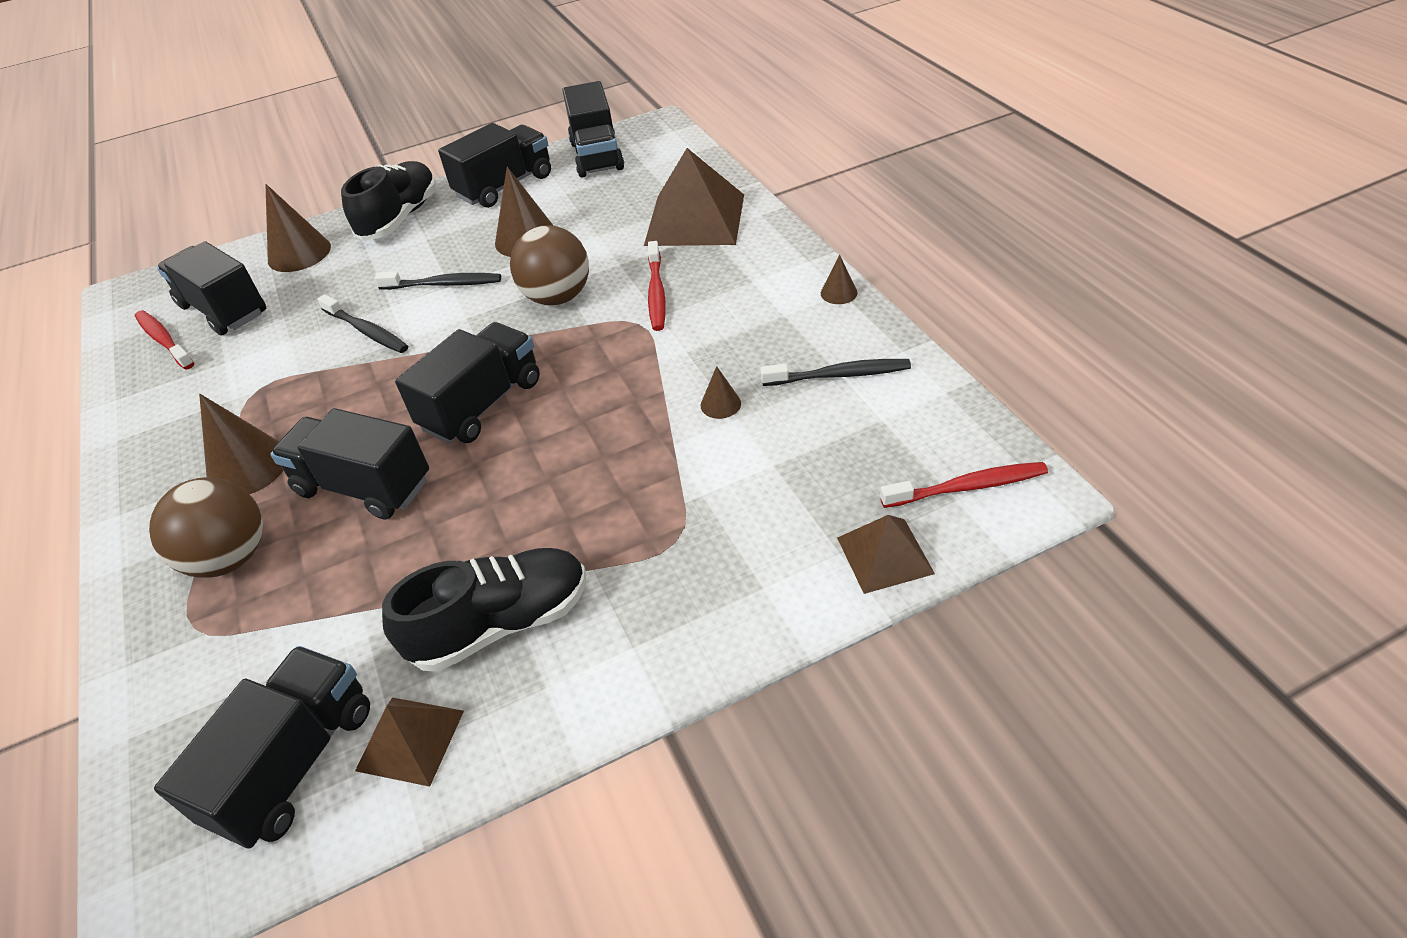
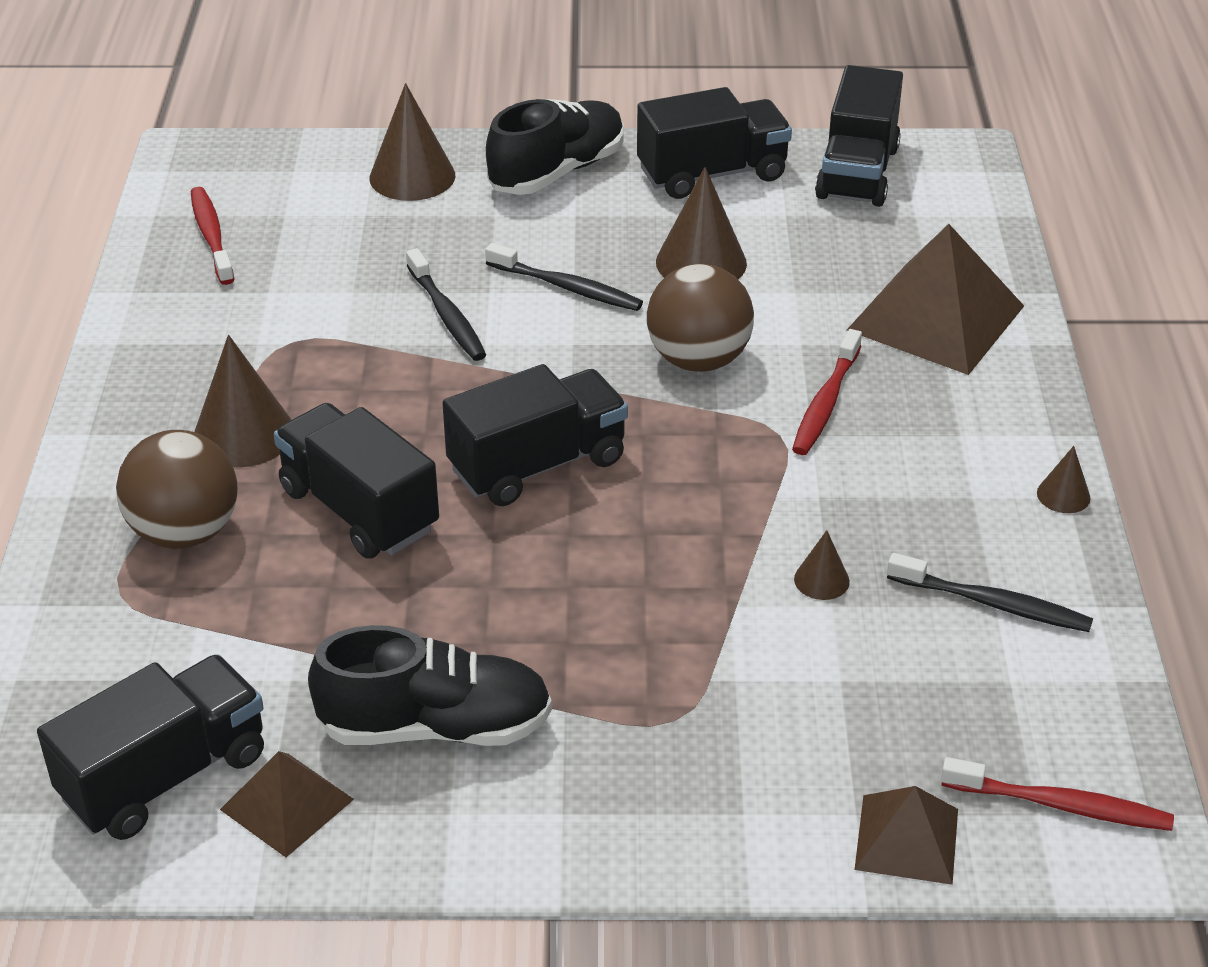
camera: 20 degrees right, 5 degrees down
(224, 309) = (294, 221): black truck -> none

